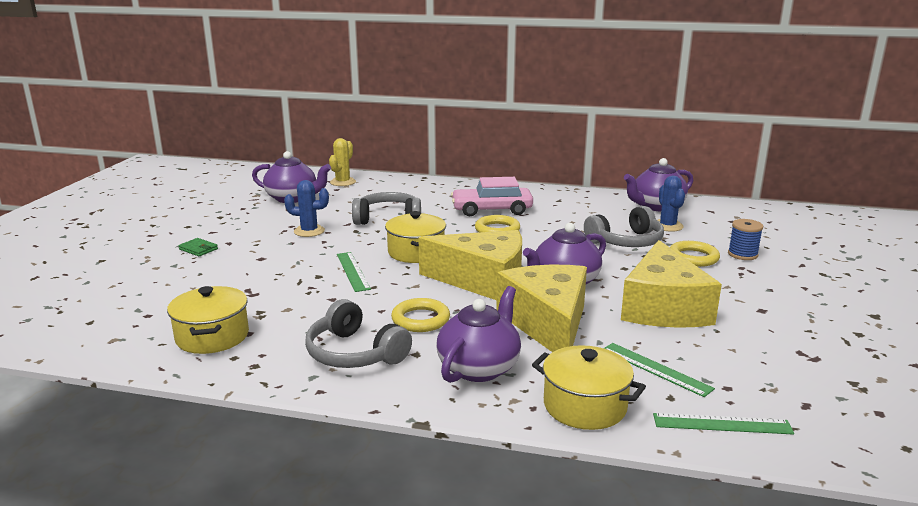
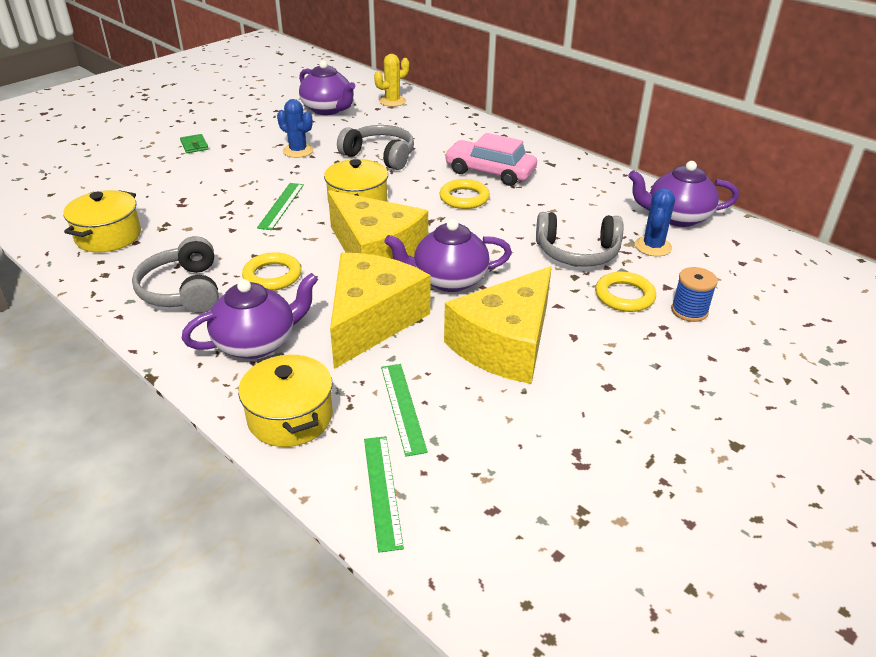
camera: 30 degrees right, 15 degrees up
(722, 424) = (382, 490): green ruler -> green ruler turned 45 degrees clockwise

